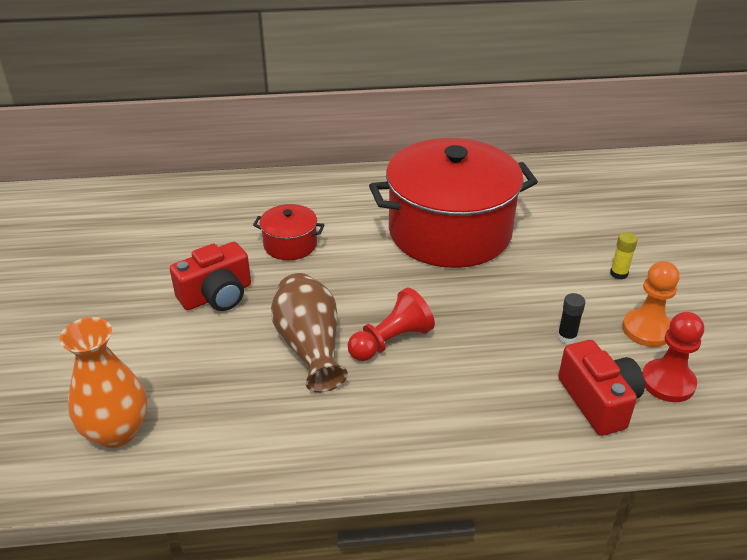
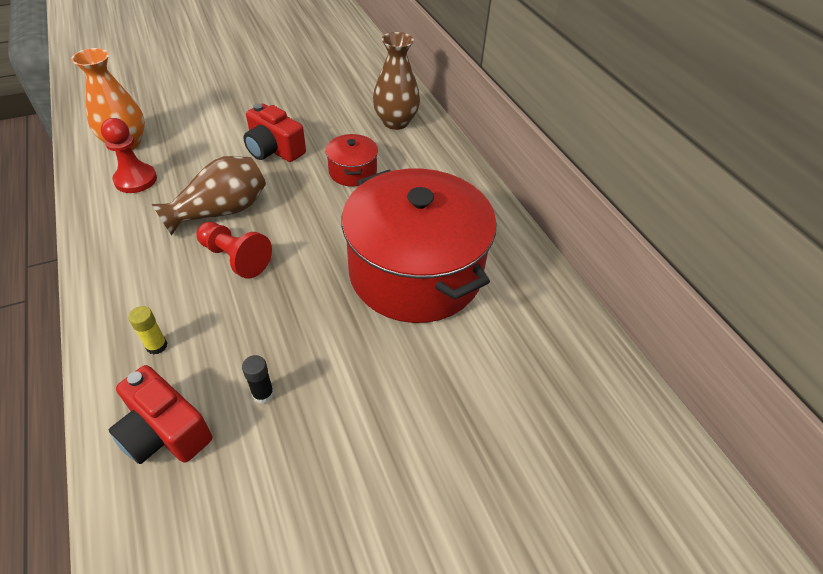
camera: 70 degrees right, 10 degrees up
(220, 203) = (395, 122): none -> brown vase
(598, 401) = (165, 432): red camera -> red camera turned 75 degrees clockwise
(618, 274) = (392, 440): yellow glue stick -> yellow glue stick (156, 346)
(647, 329) = (290, 477): orange pawn -> none
(667, 382) = (199, 503): red pawn -> red pawn (135, 180)

